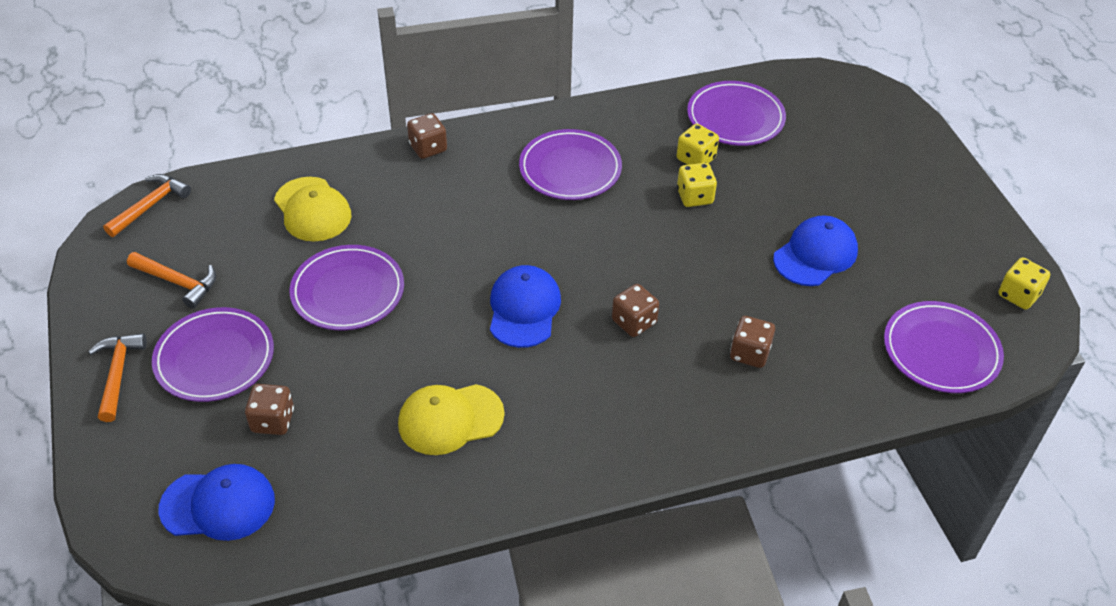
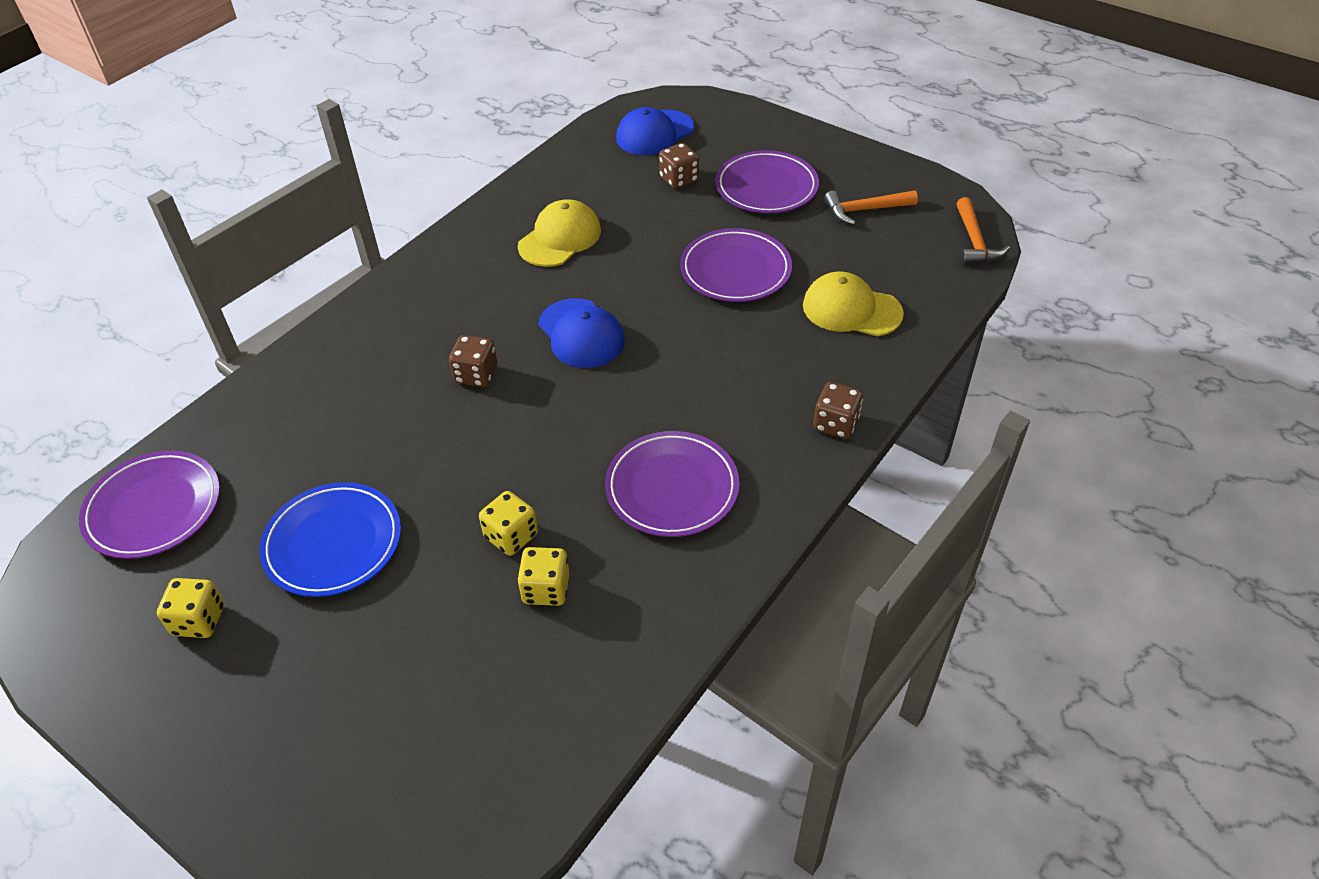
camera: 145 degrees right, 0 degrees up
(118, 374) = (812, 150): orange hammer -> none
(735, 118) = (541, 689): purple plate -> none
(749, 353) = (351, 405): brown dice -> none
(815, 254) = (333, 543): blue cap -> blue plate
(1018, 295) = (69, 627): yellow dice -> yellow dice (199, 620)

